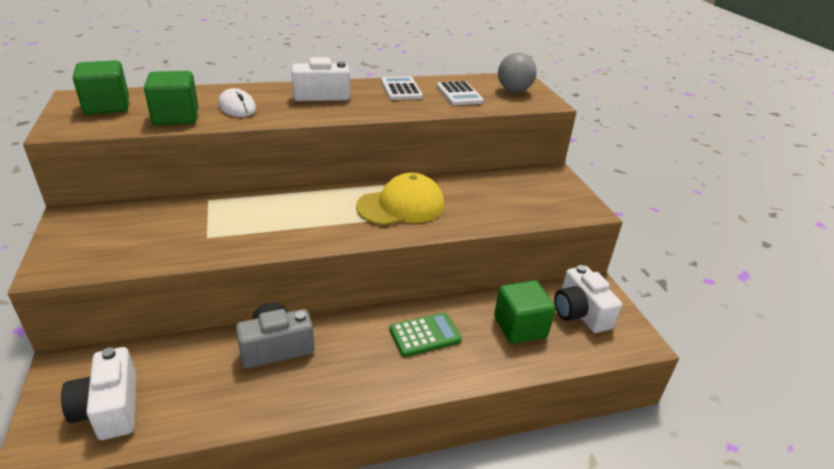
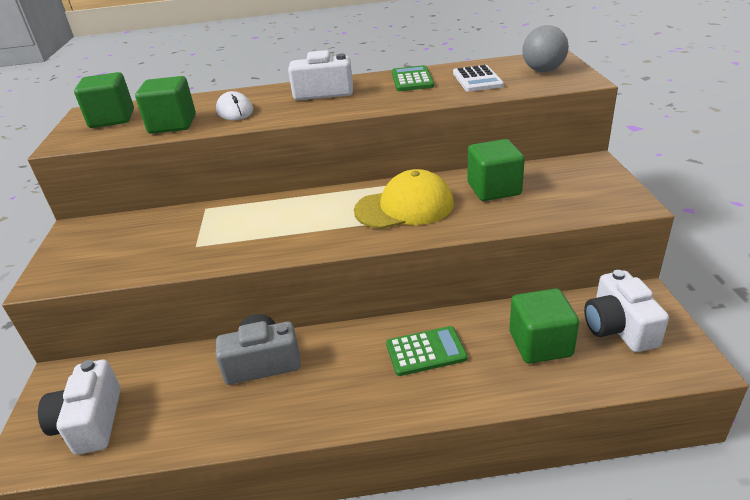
camera: 15 degrees right, 0 degrees up
(401, 89) = (412, 79): white calculator -> green calculator
(476, 192) = (494, 189): none -> green cube

